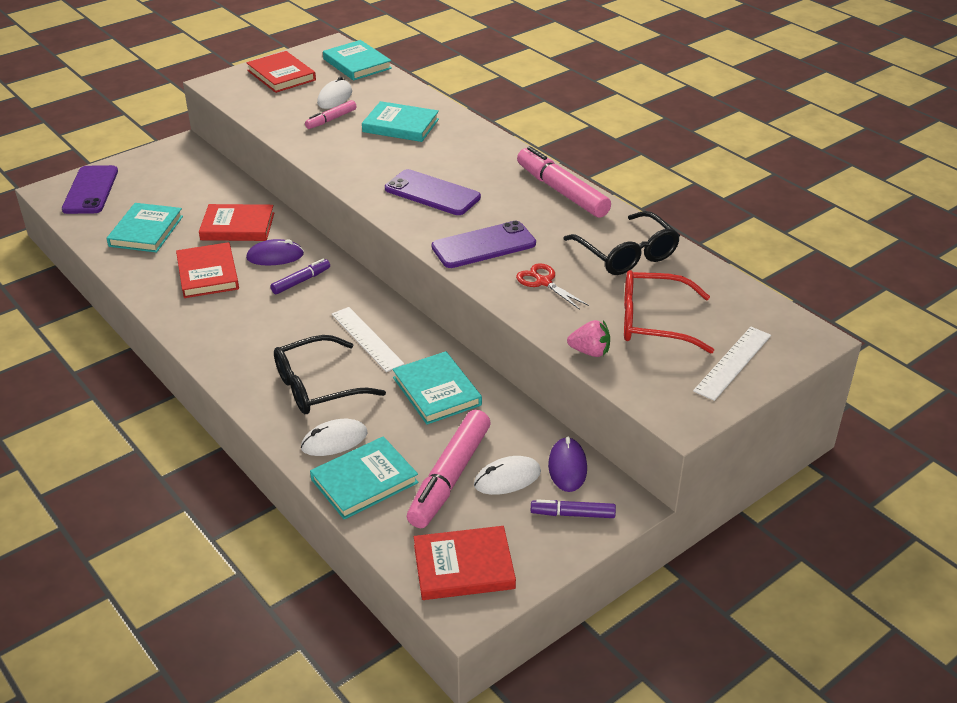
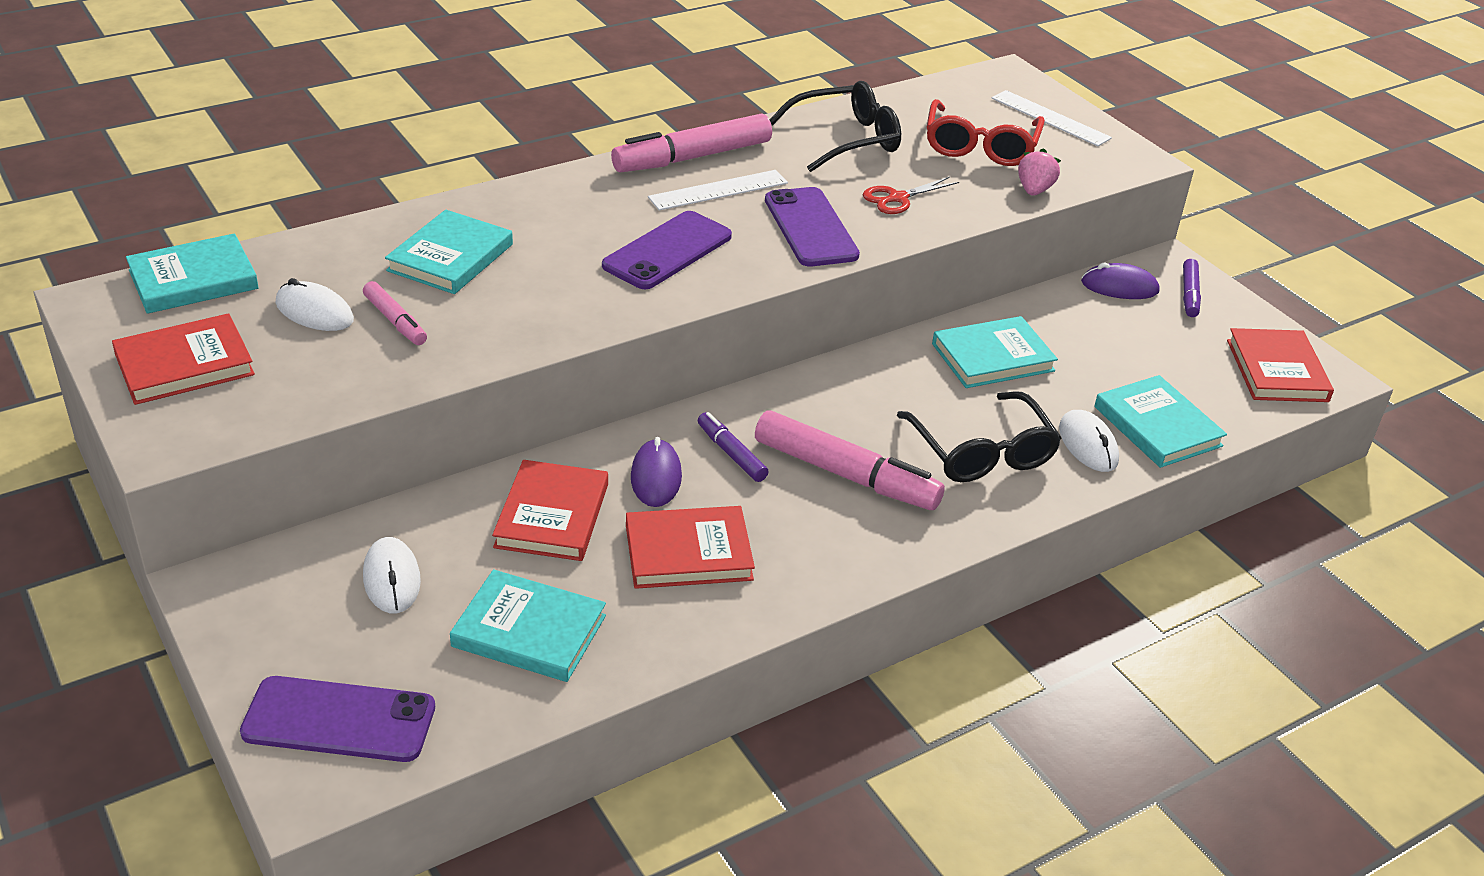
camera: 85 degrees left, 0 degrees up
(367, 339) = (881, 402): white ruler -> white ruler (718, 190)
(449, 477) = (1143, 364): pink marker -> pink marker (845, 474)
(507, 478) = (1141, 327): white mouse -> white mouse (392, 579)

